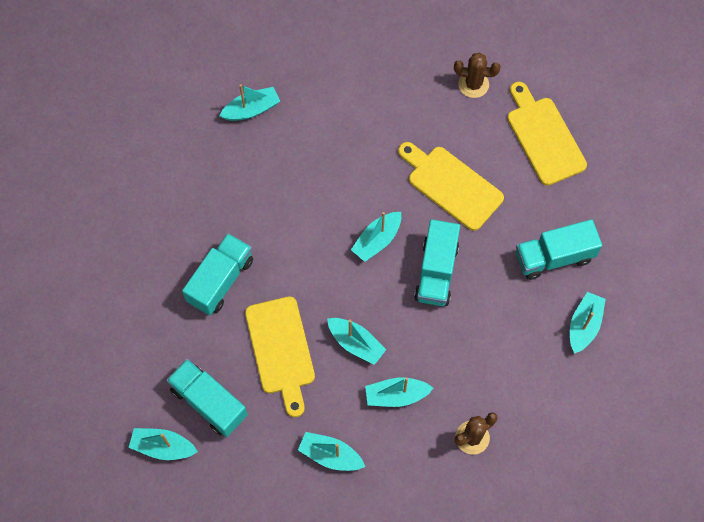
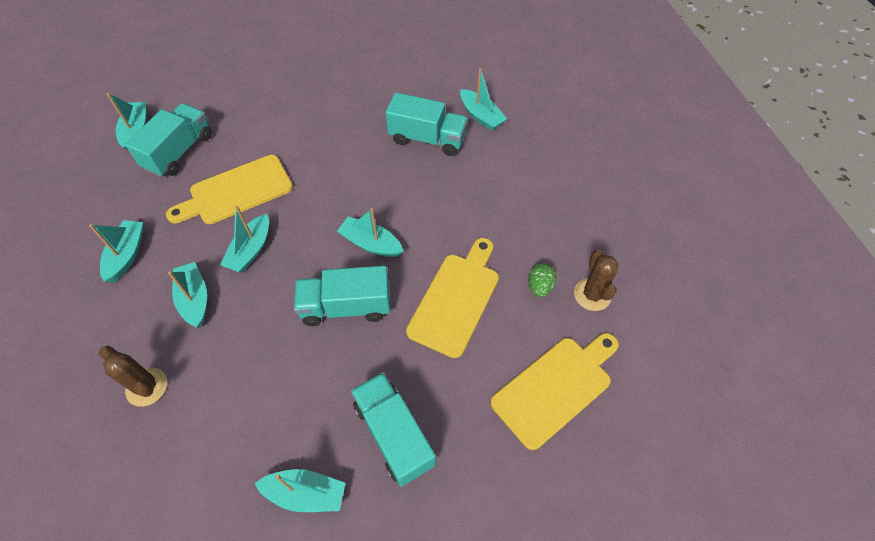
camera: 75 degrees right, 10 degrees down
(220, 280) = (300, 133): turquoise truck -> turquoise truck (427, 139)
(456, 120) = (539, 286): none -> green egg

